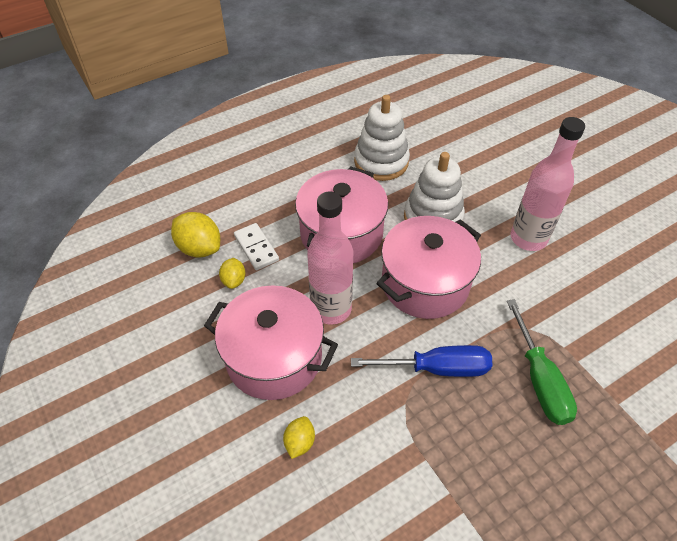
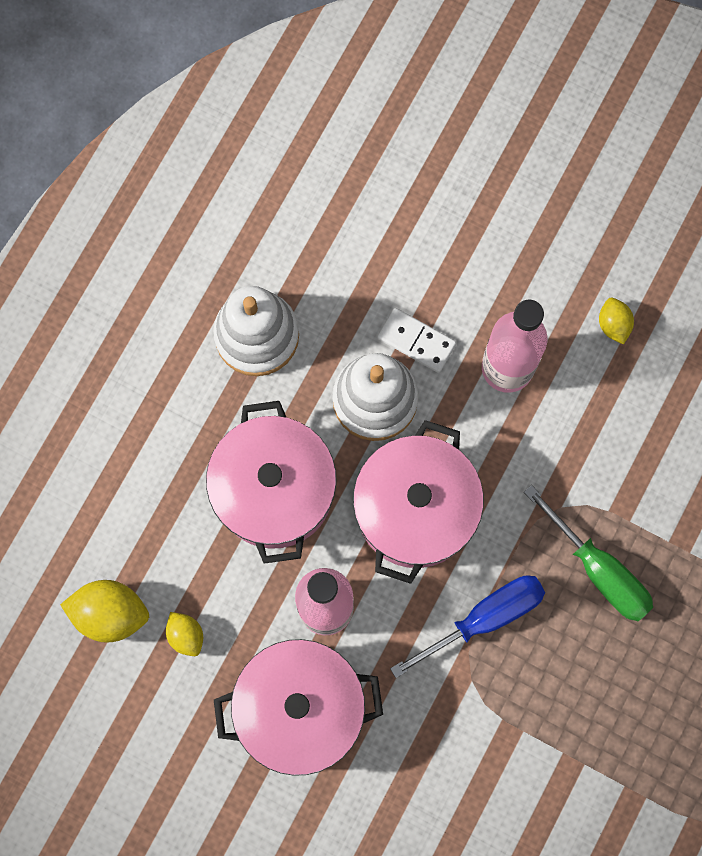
camera: 30 degrees left, 25 degrees up
(256, 248) = (181, 573): white domino -> white domino (416, 341)
(299, 442) = (387, 788): yellow lemon -> yellow lemon (613, 324)

